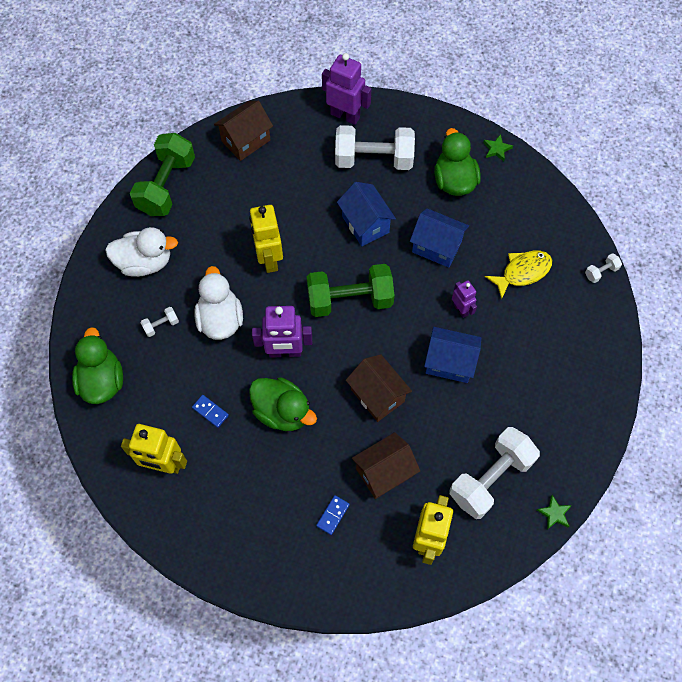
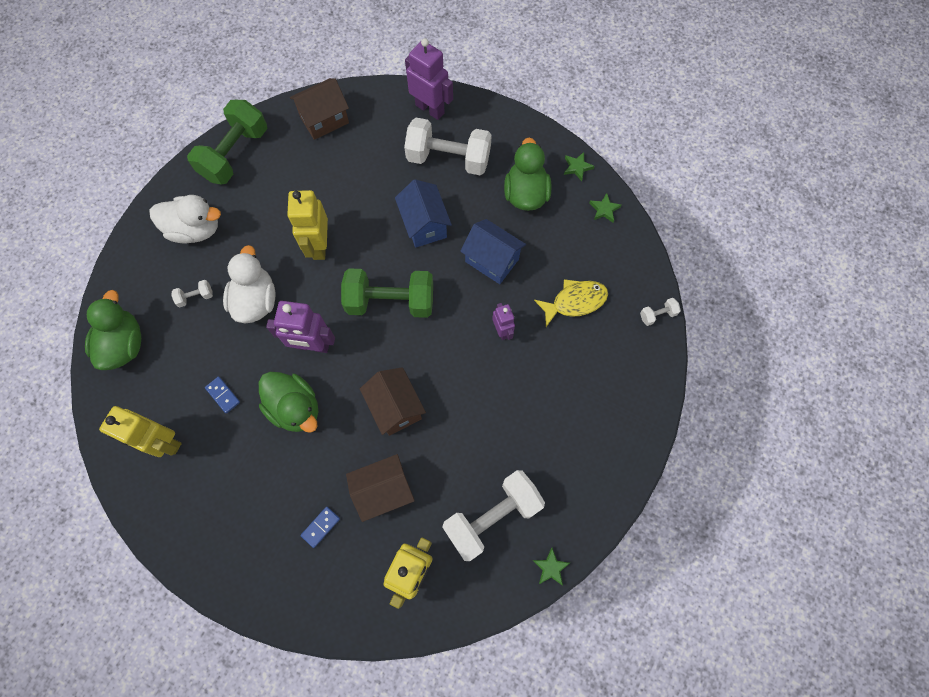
camera: 10 degrees right, 5 degrees up
(449, 363) = (477, 385): blue house -> none
(530, 184) = (604, 209): none -> green star

